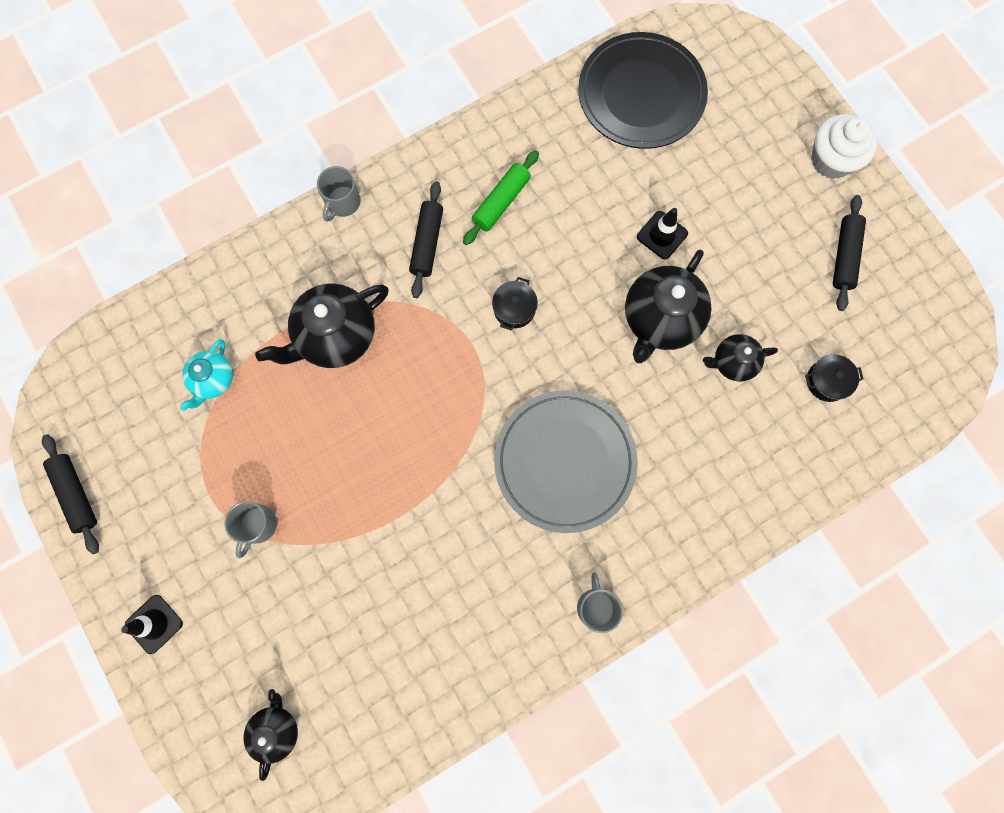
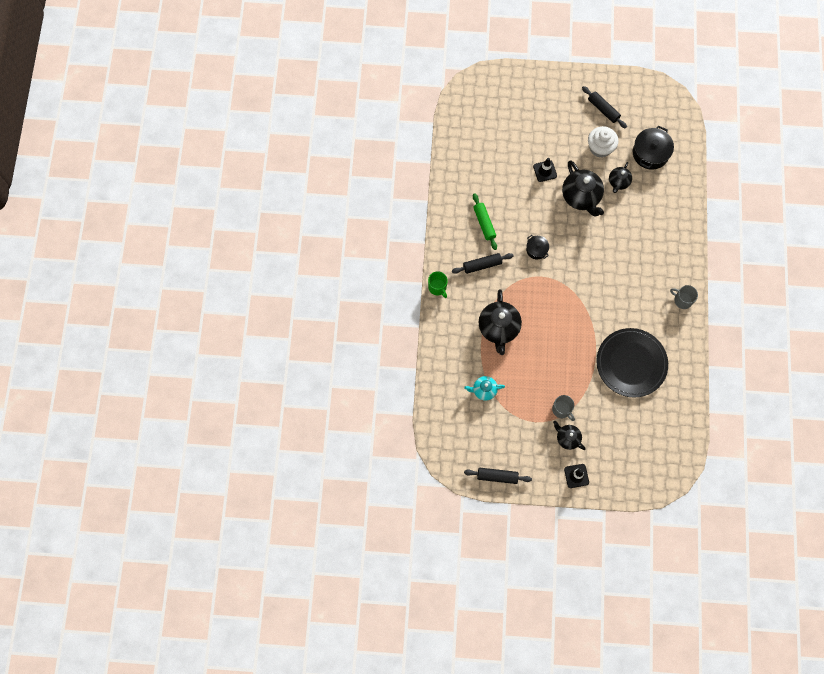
camera: 55 degrees left, 5 degrees down
(213, 380) = (484, 390): turquoise teapot -> turquoise teapot turned 120 degrees clockwise
(276, 728) = (651, 452): black teapot -> black teapot (567, 438)
(342, 202) = (437, 287): grey mug -> green mug
(427, 243) = (482, 265): black rolling pin -> black rolling pin turned 60 degrees counterclockwise
(564, 461) = (616, 273): grey plate -> none
(641, 95) = (474, 135): black plate -> black plate (631, 363)
(827, 381) = (650, 153): black pot -> black pot, size x1.76
(831, 160) = (558, 84): white cupcake -> white cupcake (600, 148)

